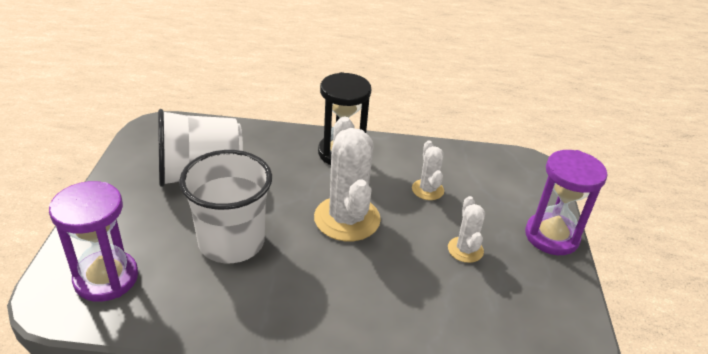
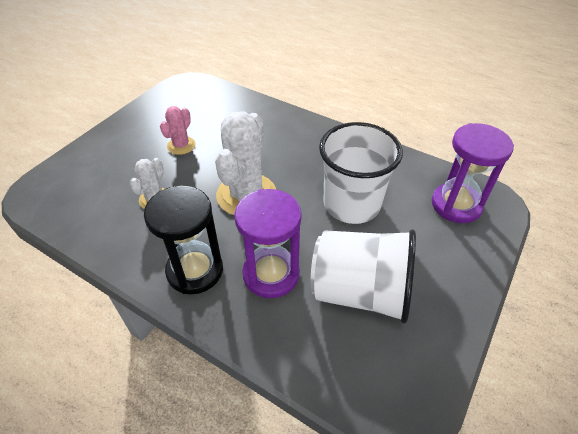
camera: 150 degrees left, 10 degrees up
(465, 250) = (181, 145): white cactus -> pink cactus
(551, 236) = (111, 135): purple hourglass -> purple hourglass (271, 274)

